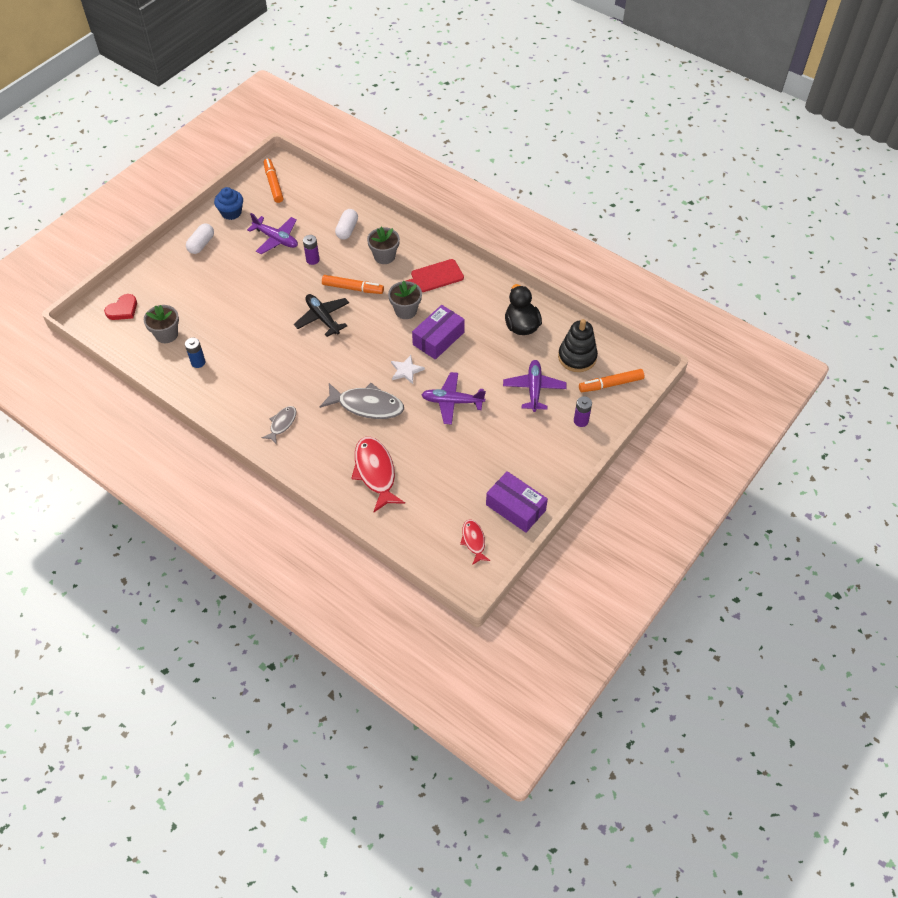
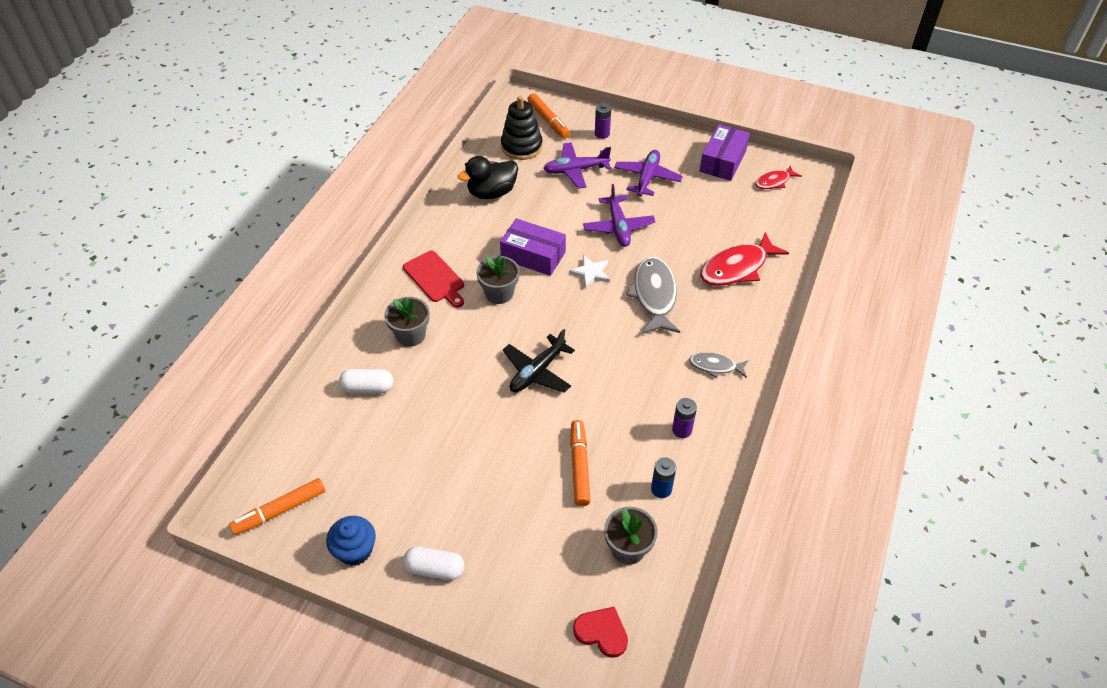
camera: 105 degrees left, 5 degrees down
(276, 239) = (403, 469): purple plane -> purple plane (647, 178)
(312, 260) = (435, 412): purple battery -> purple battery (682, 430)
(352, 288) = (476, 354): orange marker -> orange marker (579, 466)

